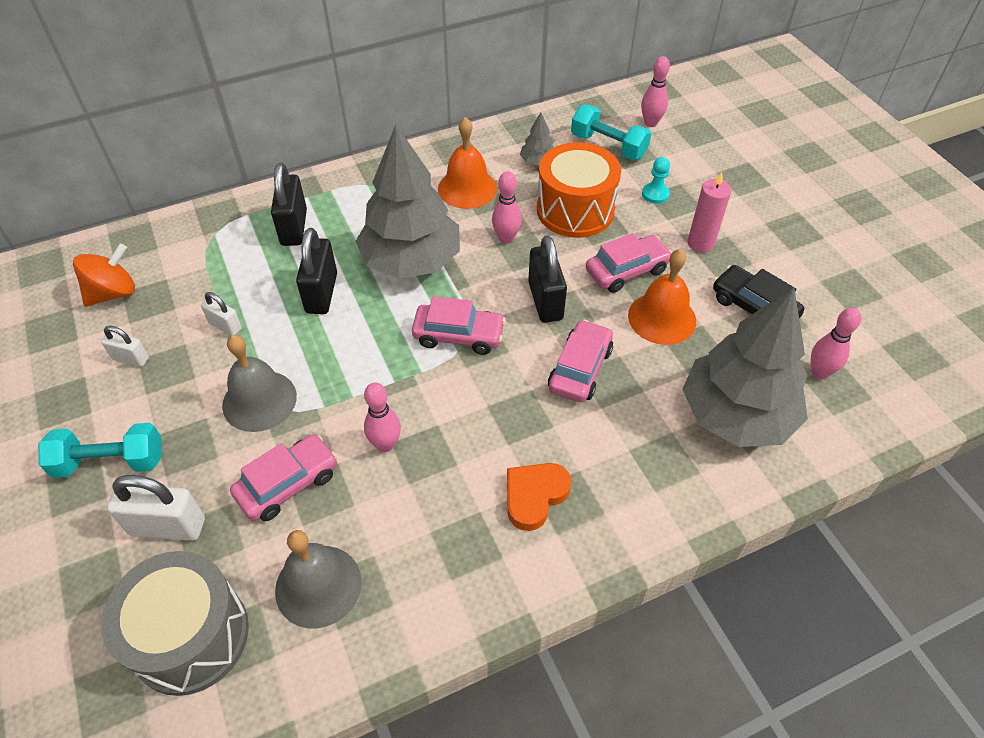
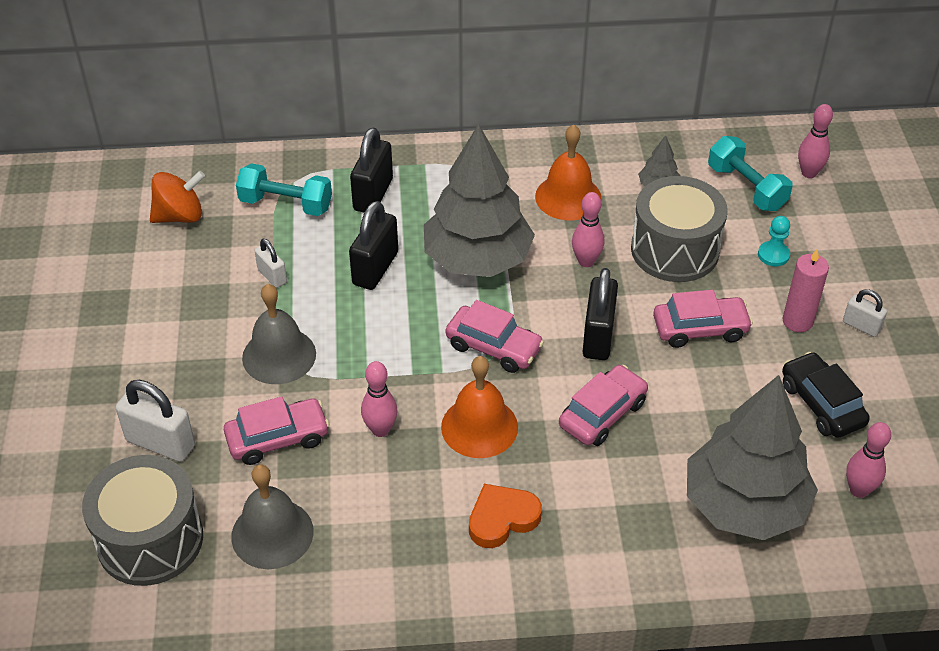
camera: 20 degrees right, 5 degrees down
(110, 462) = (129, 372): turquoise dumbbell -> turquoise dumbbell (286, 204)
(131, 358) = (176, 283): white padlock -> white padlock (861, 326)
(575, 210) = (674, 250): orange drum -> grey drum
(662, 318) = (714, 387): orange bell -> orange bell (479, 427)

